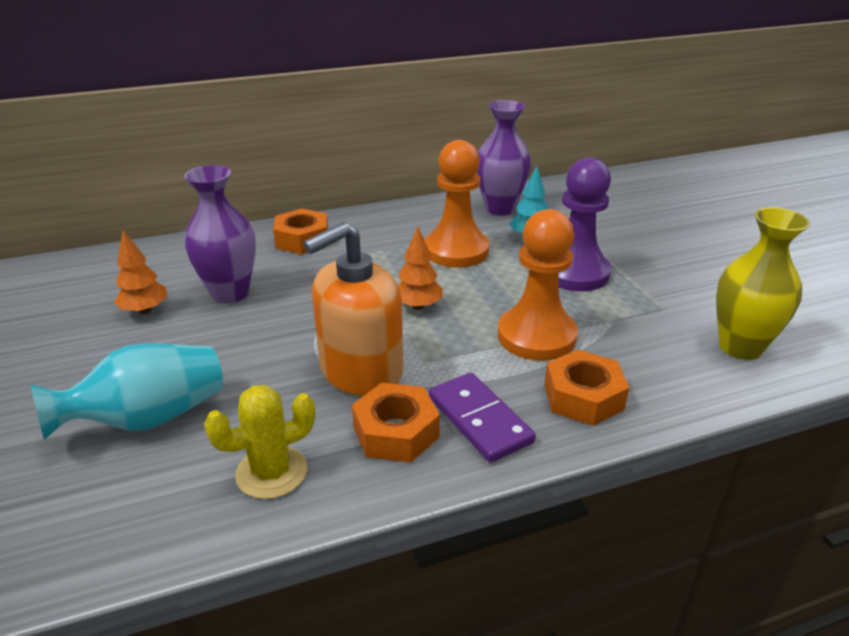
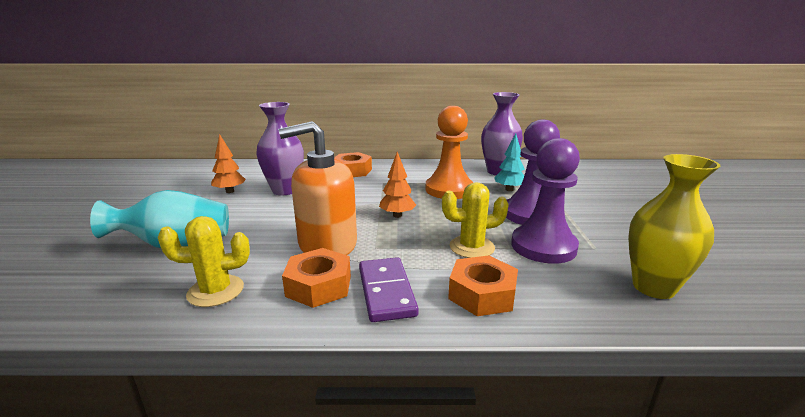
camera: 20 degrees right, 10 degrees down
(536, 336) = (472, 247): orange pawn -> yellow cactus
(612, 318) = (543, 246): none -> purple pawn

